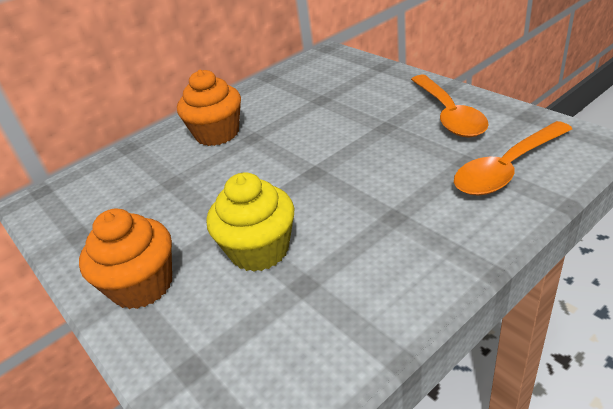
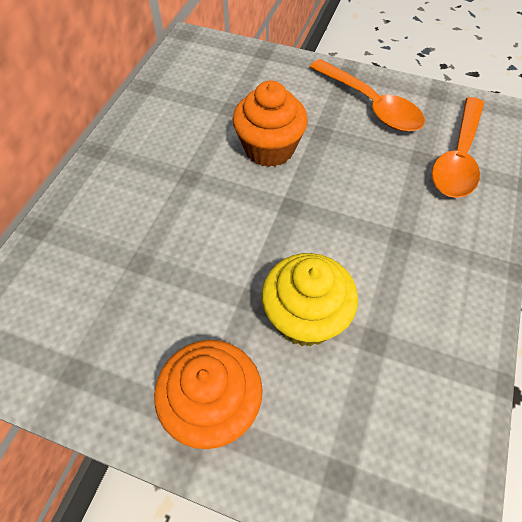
camera: 35 degrees left, 20 degrees up
(217, 133) = (143, 181): orange cupcake -> orange cupcake (269, 148)

